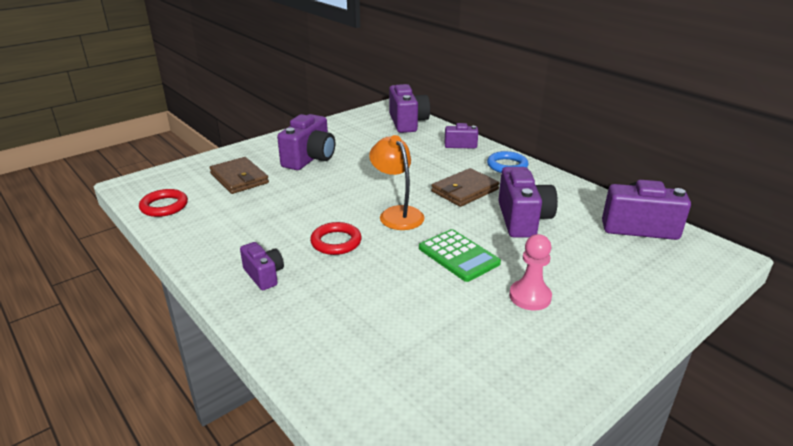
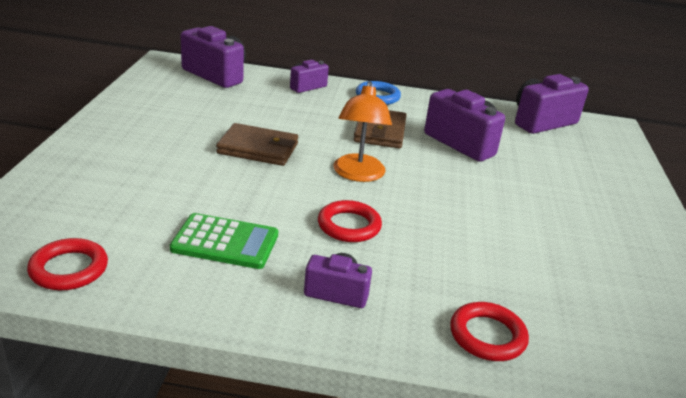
camera: 45 degrees left, 0 degrees up
(239, 178) = (118, 196): brown wallet -> brown wallet (258, 148)
(308, 345) = (487, 336): none -> red ring
(310, 159) = (171, 145): purple camera -> none
(397, 213) = (358, 175): orange lamp -> orange lamp turned 105 degrees counterclockwise
(458, 256) = (468, 194): green calculator -> green calculator (225, 242)
(530, 296) = (563, 207): pink pawn -> none

